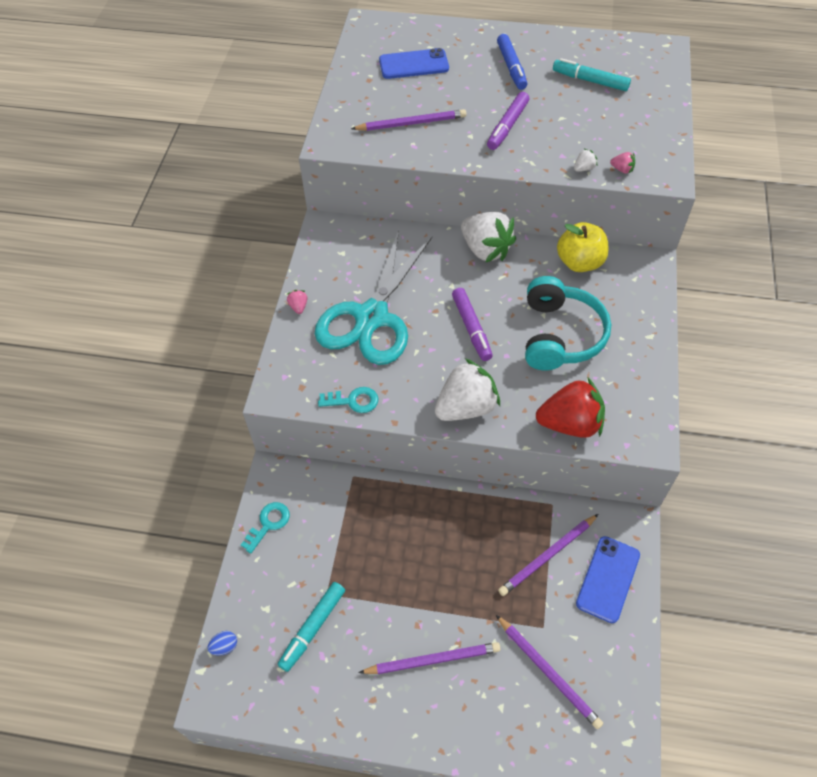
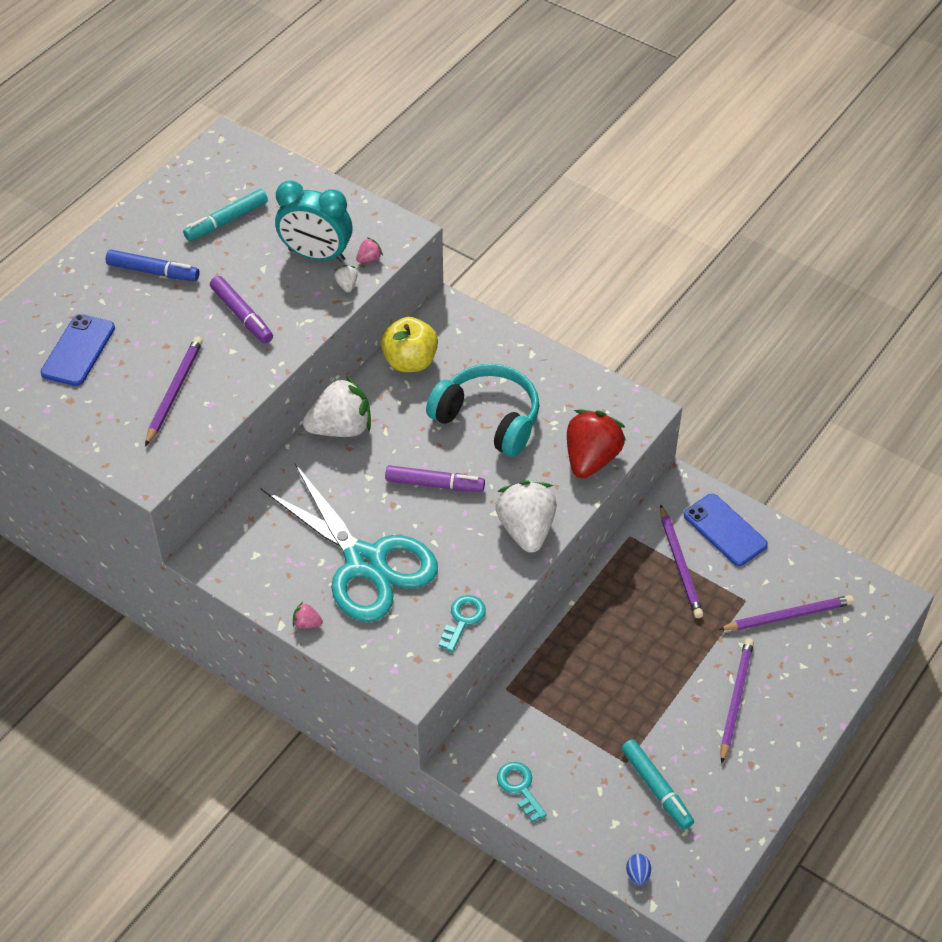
camera: 65 degrees left, 5 degrees down
(599, 139) = (316, 255): none -> turquoise clock

